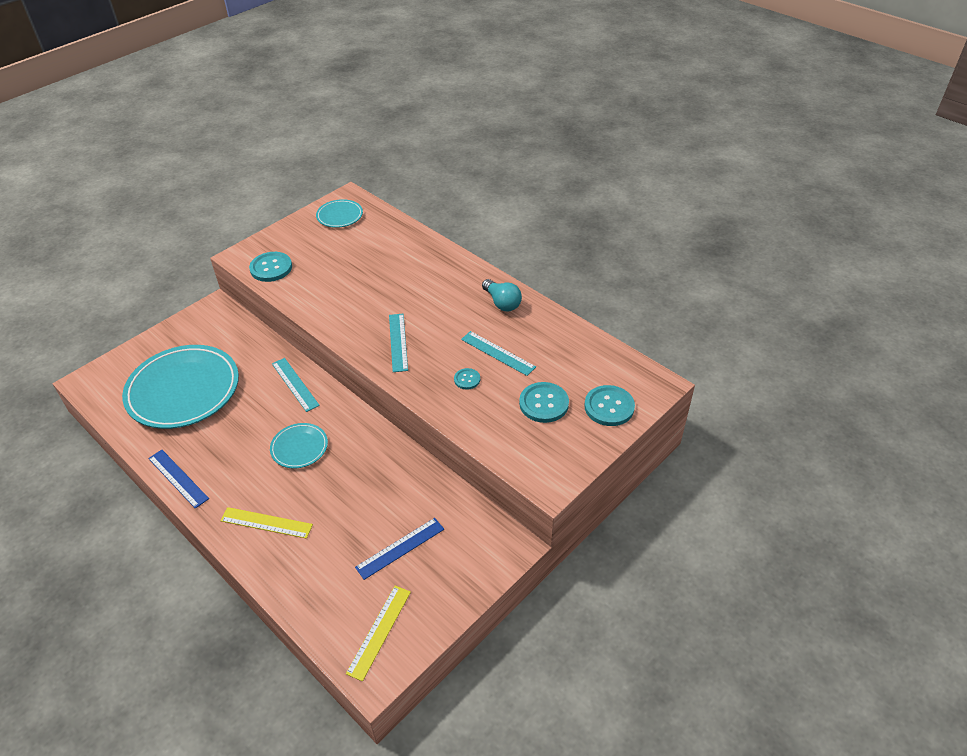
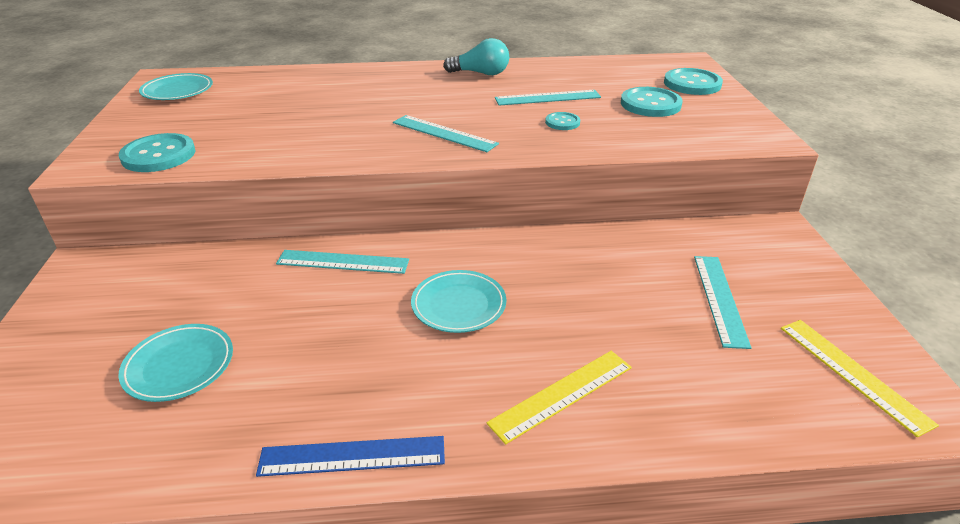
camera: 50 degrees left, 10 degrees down
(183, 390) = (179, 366): turquoise plate -> turquoise plate, size x0.48
(400, 548) = (720, 299): blue ruler -> turquoise ruler

